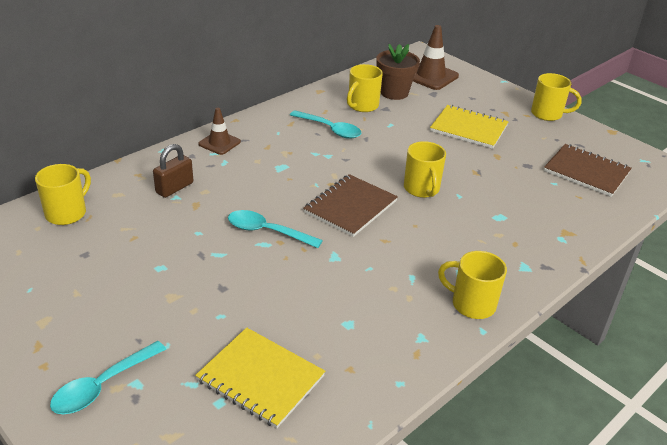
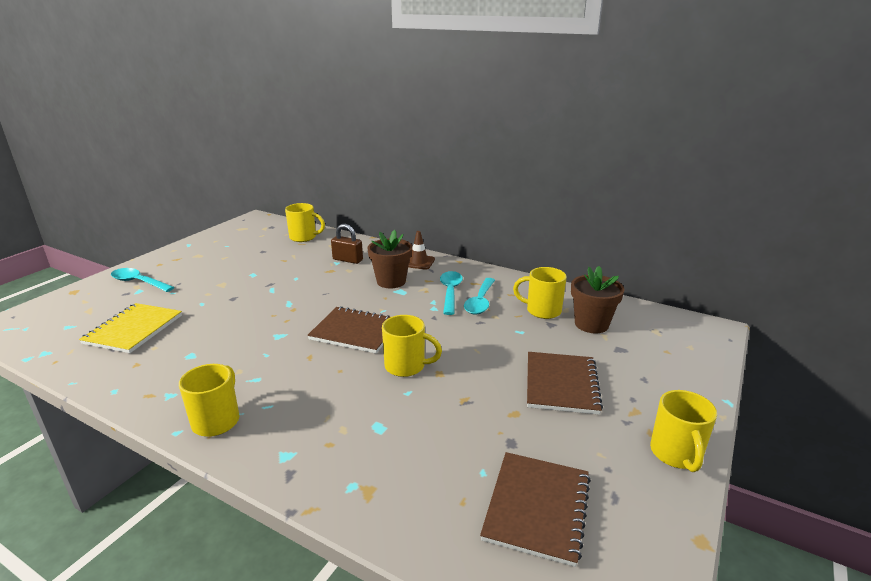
camera: 75 degrees right, 10 degrees down
(255, 168) = (391, 281): none -> brown flower pot
(267, 231) = (305, 302): turquoise spoon -> turquoise spoon (450, 292)
(422, 189) = (406, 366): yellow mug -> yellow mug turned 135 degrees counterclockwise
(430, 76) = (662, 342): brown traffic cone -> none
(468, 128) = (561, 384): yellow notebook -> brown notebook

